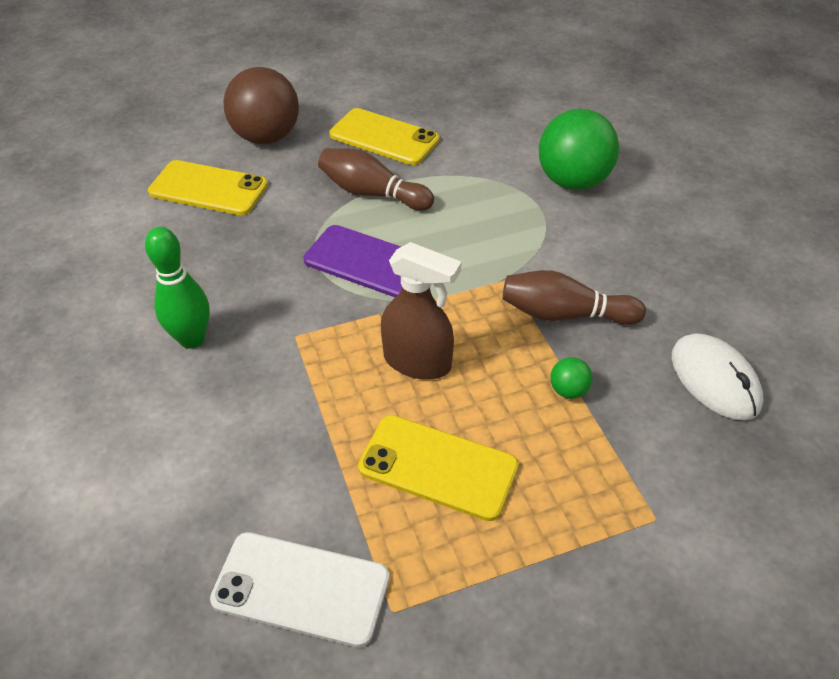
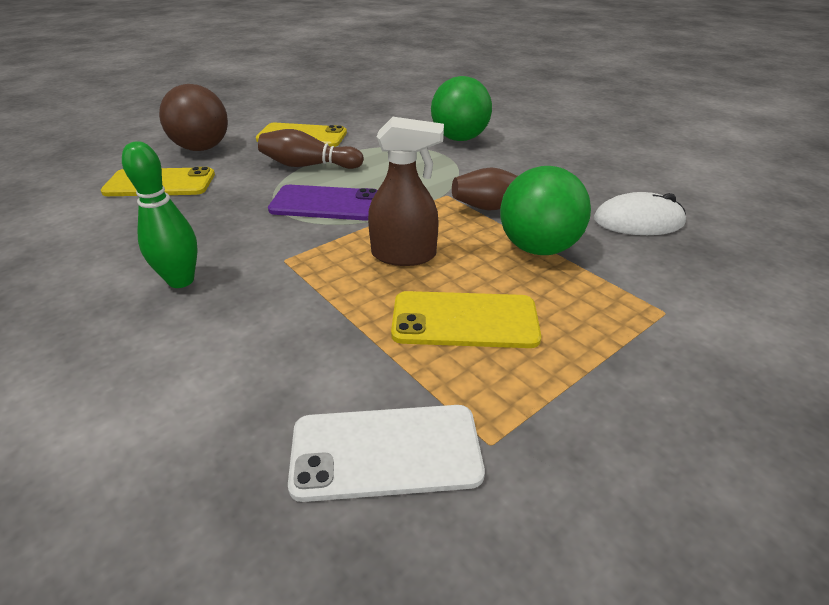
camera: 20 degrees left, 10 degrees down
(568, 390) = (538, 248): green ball -> green ball, size x2.38
(715, 379) = (638, 221): white mouse -> white mouse turned 45 degrees counterclockwise

